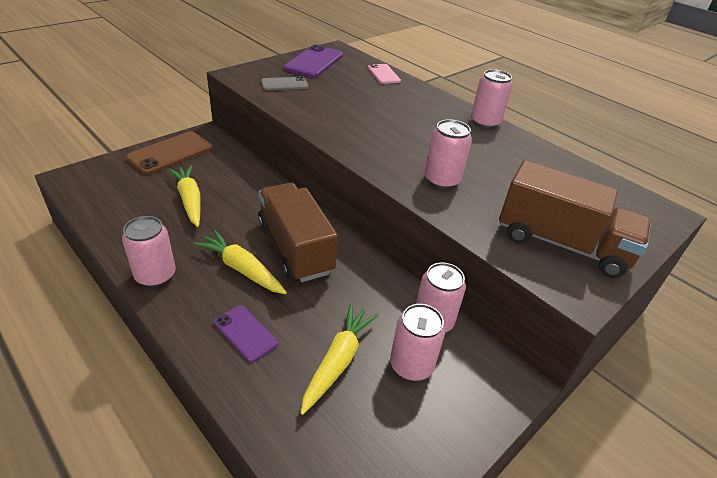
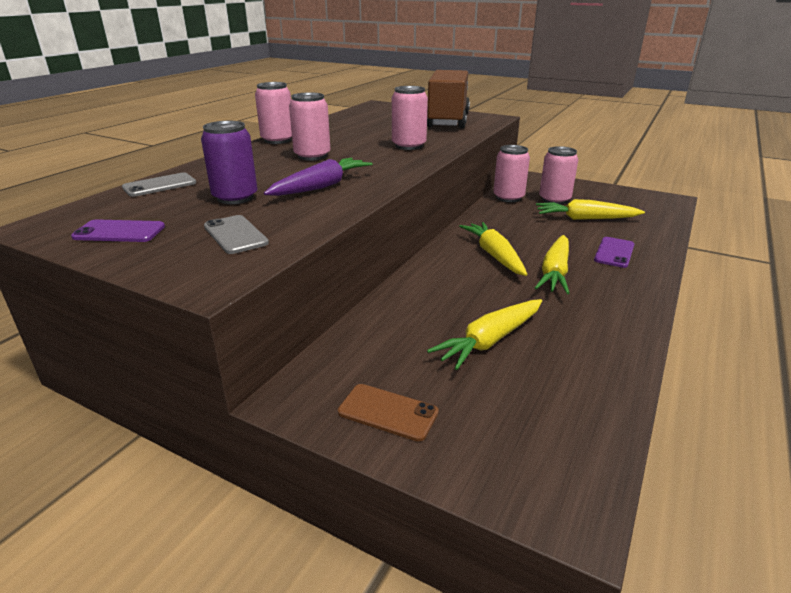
camera: 105 degrees left, 10 degrees down
(155, 275) = (626, 314): pink can -> pink can (312, 156)
(170, 153) = (388, 412): brown phone -> brown phone, size x0.59
(295, 247) = (494, 255): brown truck -> yellow carrot
(314, 62) = (119, 232): purple phone -> purple phone, size x0.59
(344, 90) = (235, 197): none -> purple can
(346, 118) = (321, 187): none -> purple carrot
(383, 74) = (160, 185): pink phone -> grey phone

